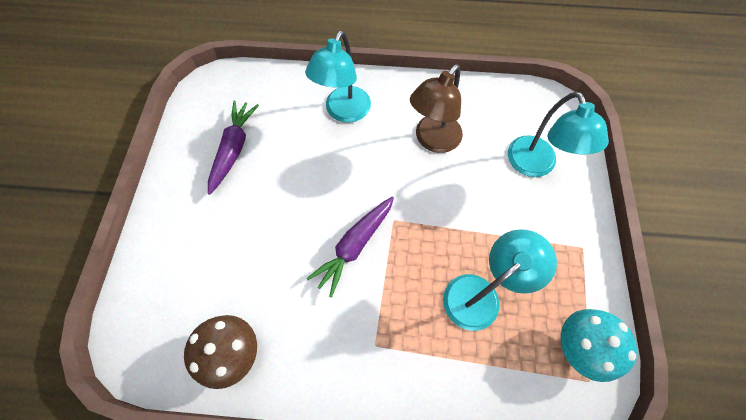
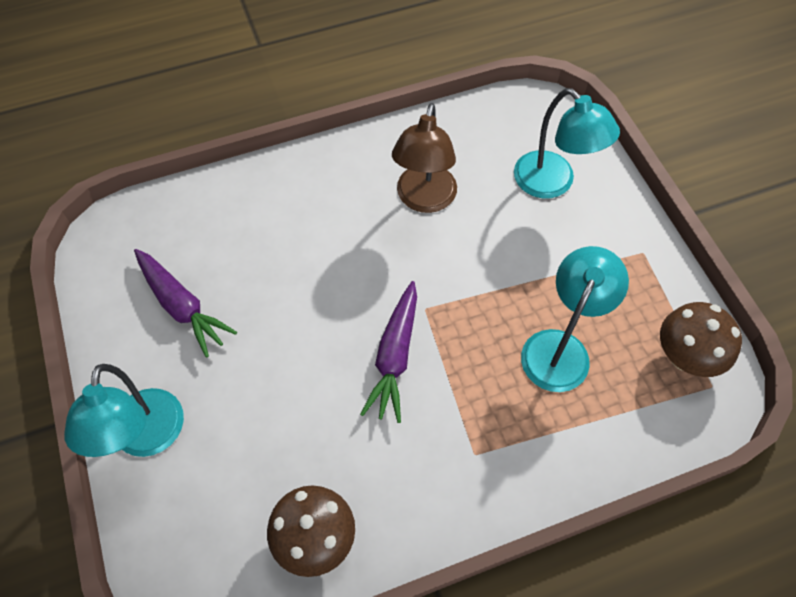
camera: 25 degrees left, 5 degrees down
(234, 149) = (182, 306): purple carrot -> purple carrot turned 150 degrees clockwise
(344, 112) = (299, 207): turquoise lamp -> turquoise lamp (146, 438)
(578, 346) = (685, 357): turquoise mushroom -> brown mushroom

